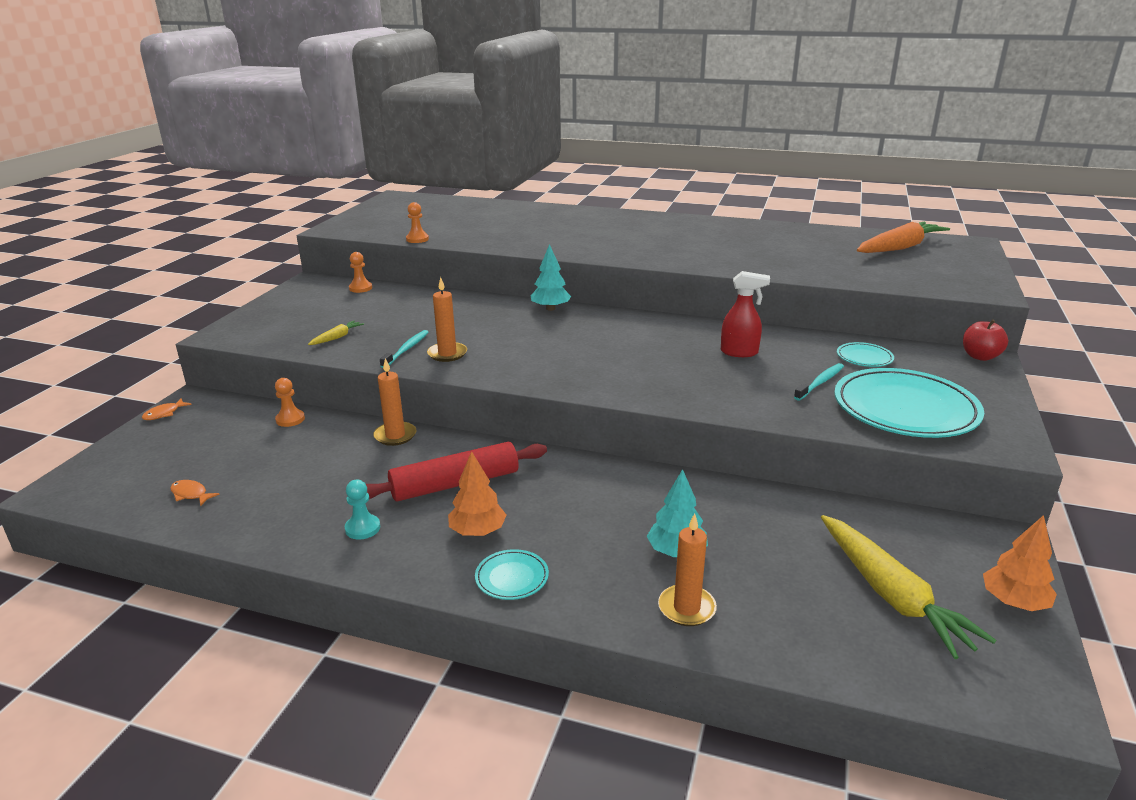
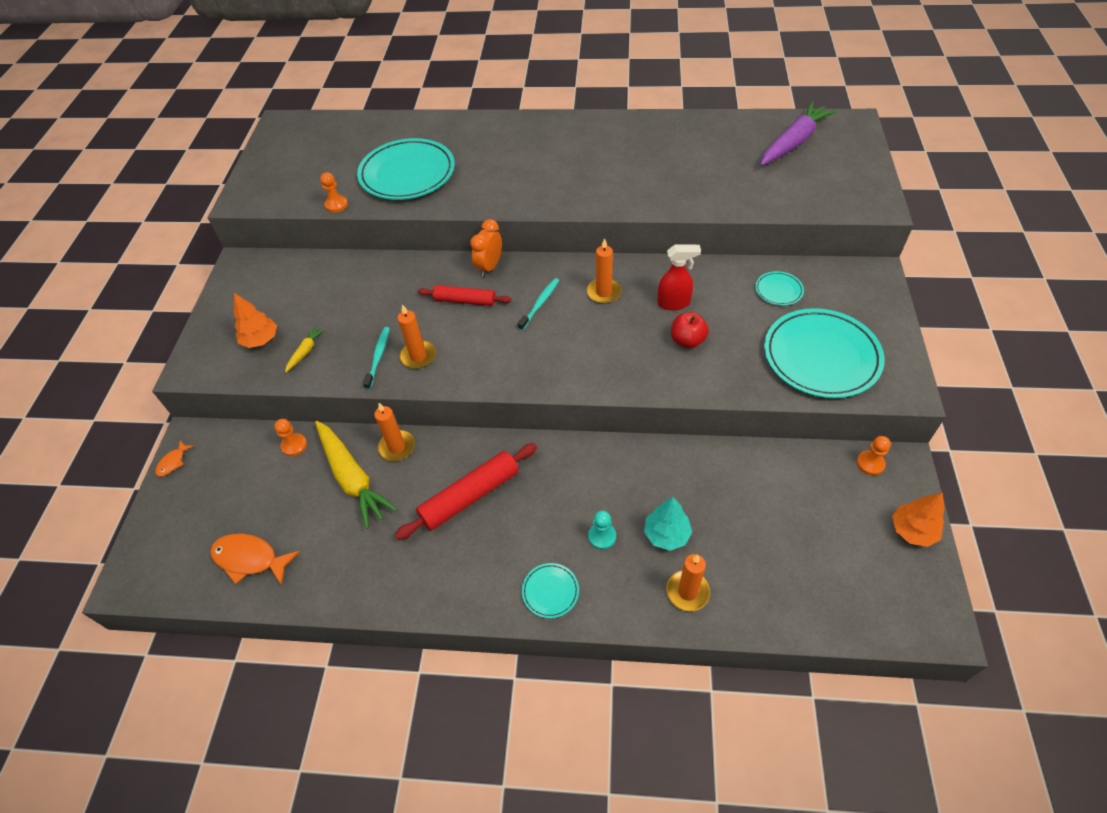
camera: 10 degrees left, 25 degrees up
(191, 494) = (250, 559): orange fish -> orange fish, size x1.89
(360, 288) = (295, 267): orange pawn -> orange pawn (870, 463)
(362, 528) = (413, 565): turquoise pawn -> turquoise pawn (602, 536)
(477, 532) = (507, 548): orange tree -> orange tree (260, 340)
(494, 230) = (407, 174): none -> turquoise plate
(514, 325) = (465, 300): none -> red rolling pin
(550, 308) = (489, 267): turquoise tree -> orange clock
(664, 337) = (604, 292): none -> orange candle
(820, 382) = (748, 333): turquoise toothbrush -> turquoise toothbrush (540, 304)
(891, 595) = (828, 543): yellow carrot -> yellow carrot (352, 478)
(899, 248) = (793, 142): orange carrot -> purple carrot
(980, 356) = (871, 270): red apple -> red apple (687, 341)

